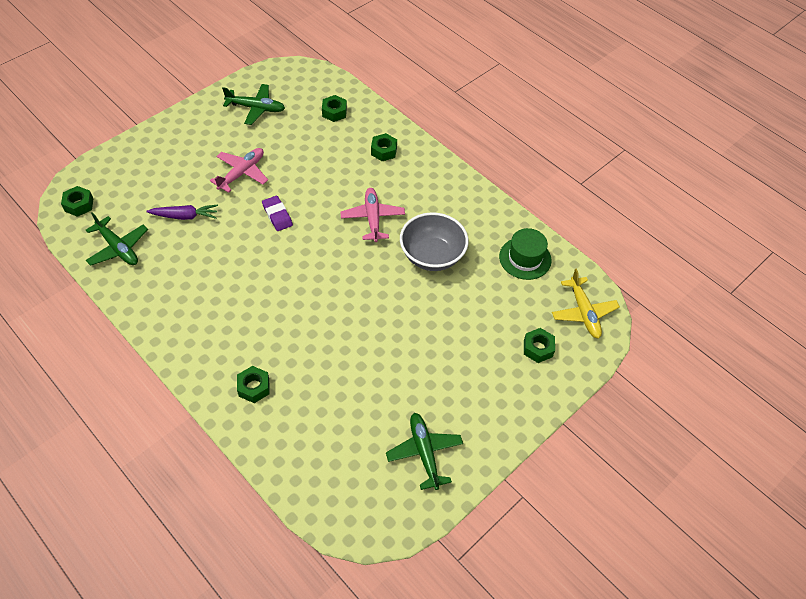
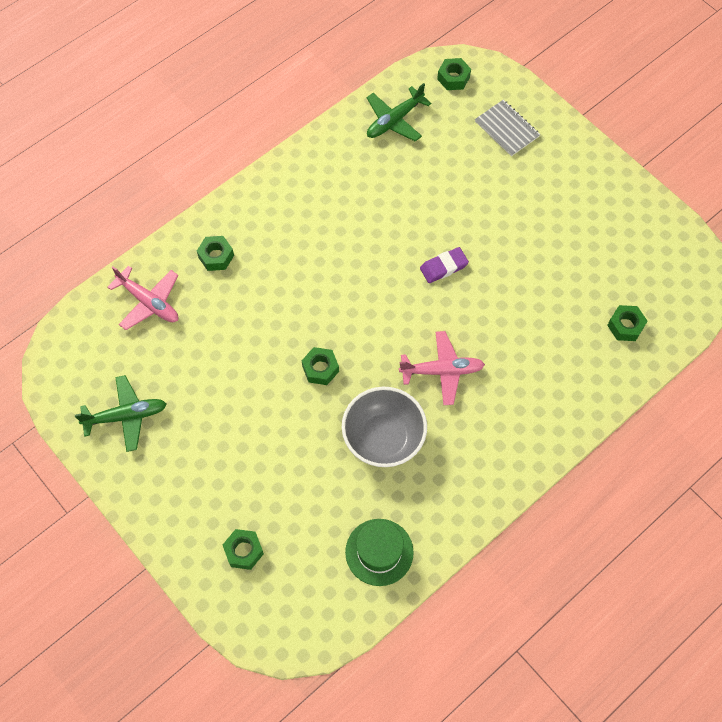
camera: 95 degrees right, 10 degrees up
(143, 170) = (507, 129): none -> grey notebook
(185, 216) = (440, 175): purple carrot -> none
(242, 173) = (509, 227): pink plane -> pink plane (149, 302)
(256, 108) = (622, 235): green plane -> none
(383, 151) = (558, 386): green nut -> green nut (320, 369)
(583, 312) = (293, 616): yellow plane -> none

